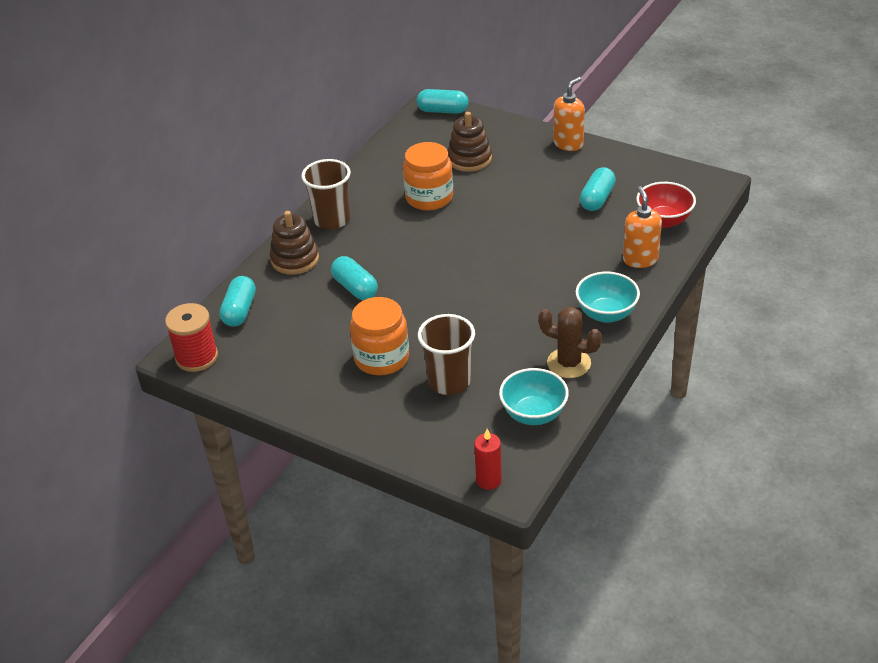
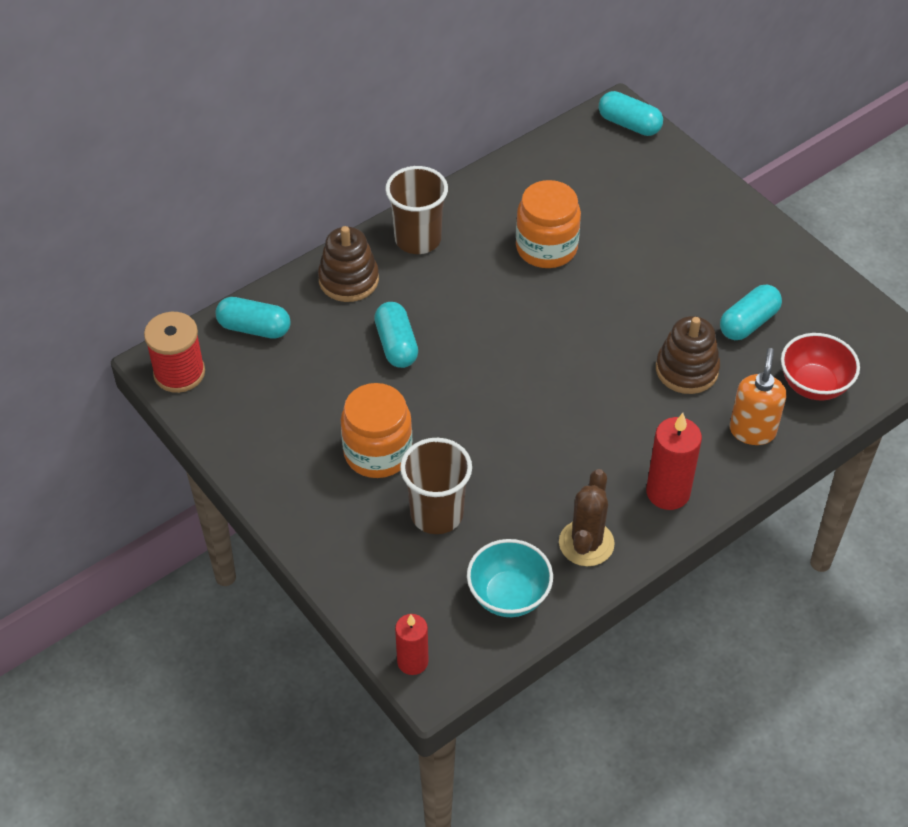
camera: 20 degrees right, 10 degrees up
(240, 311) = (254, 328): turquoise capsule -> turquoise capsule turned 75 degrees clockwise
(469, 159) = (624, 208): brown stacking toy -> brown stacking toy (686, 370)
(568, 144) = (757, 228): orange soap dispenser -> none
(569, 363) = (586, 543): brown cactus -> brown cactus turned 60 degrees clockwise
(606, 314) = (668, 492): turquoise bowl -> red candle

